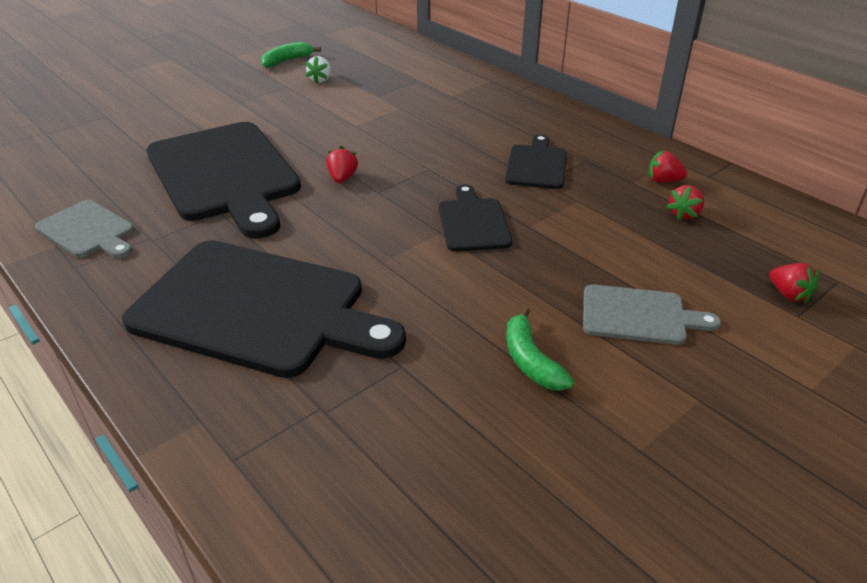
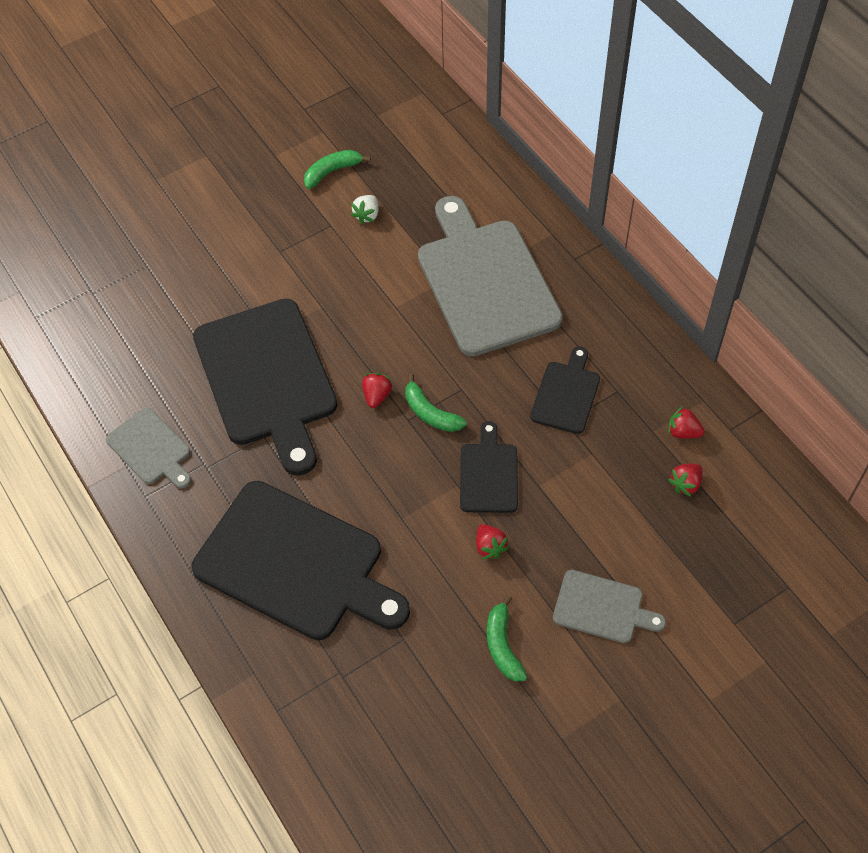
camera: 10 degrees right, 20 degrees up
(400, 185) = (430, 413): none -> green banana
(437, 107) = (485, 281): none -> grey cutting board
(789, 294) = (737, 598): red strawberry -> red strawberry (490, 547)

